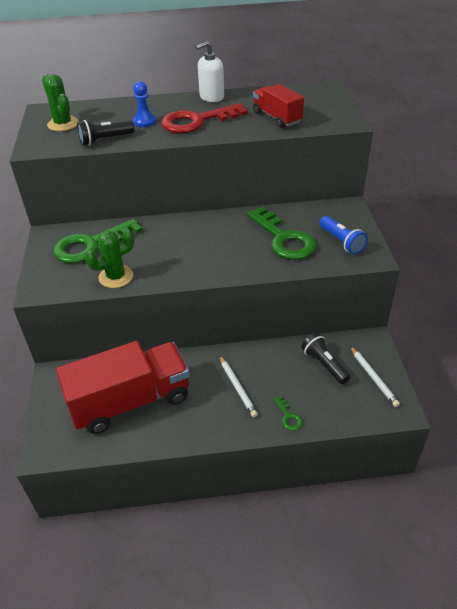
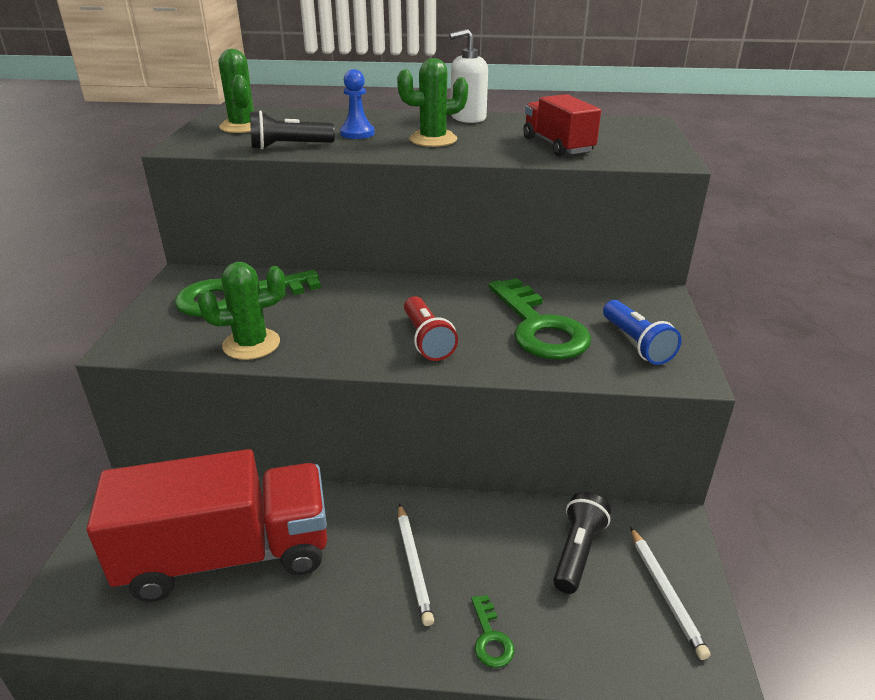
camera: 10 degrees right, 10 degrees down
(196, 121) = (433, 139): red key -> green cactus
(220, 258) = (427, 340): none -> red flashlight
(324, 364) = (578, 552): black flashlight -> black flashlight turned 45 degrees clockwise

